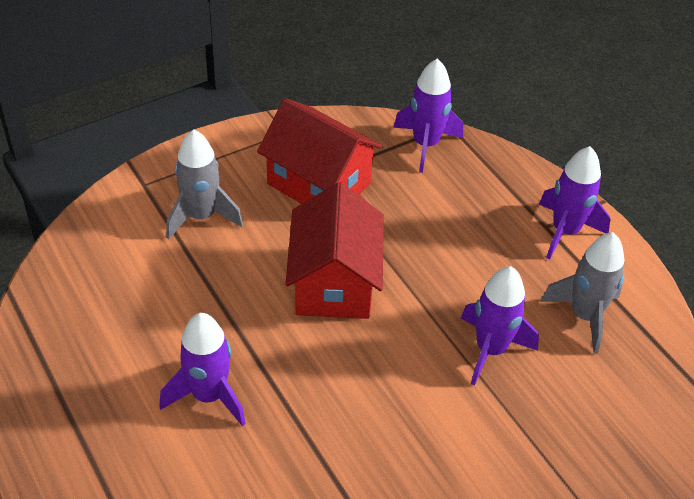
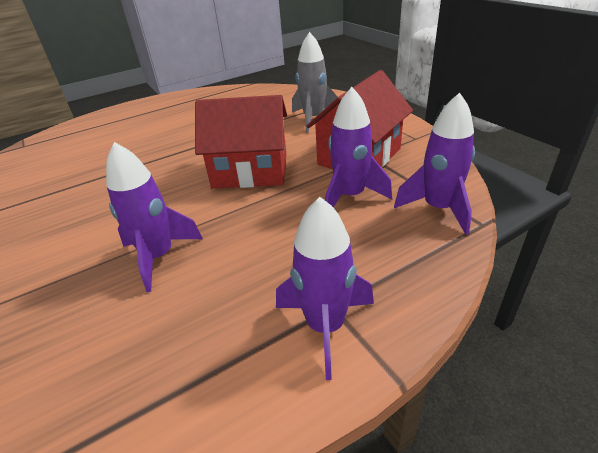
camera: 95 degrees right, 10 degrees down
(209, 395) = (164, 137): purple rocket -> purple rocket (350, 196)
(584, 316) = (182, 338): grey rocket -> none

